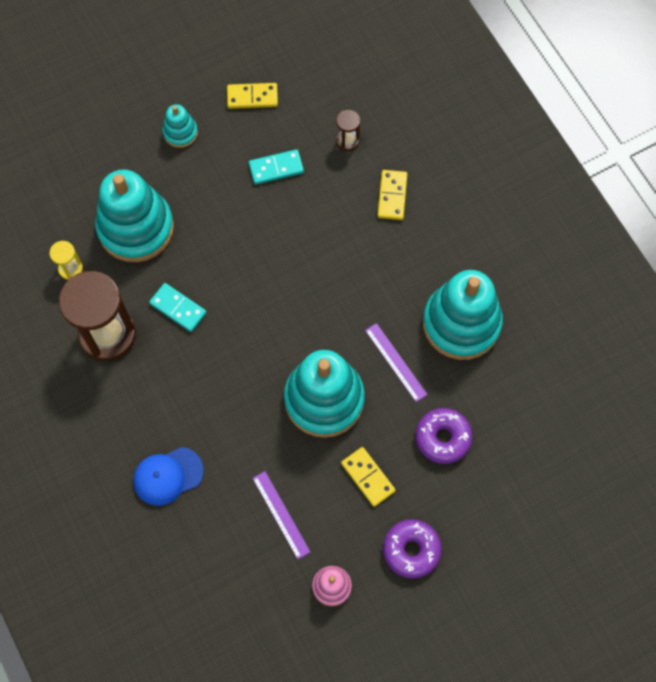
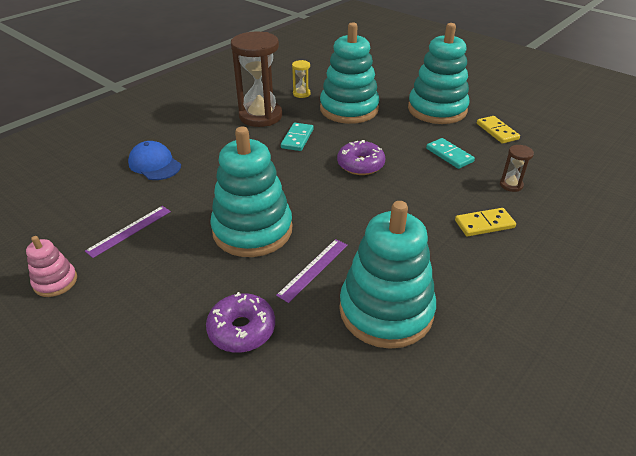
camera: 70 degrees right, 30 degrees down
(180, 132) = (437, 110): turquoise stacking toy -> turquoise stacking toy, size x2.14
(368, 477) = (180, 279): yellow domino -> none
(411, 550) = (99, 336): purple donut -> purple donut (360, 165)

